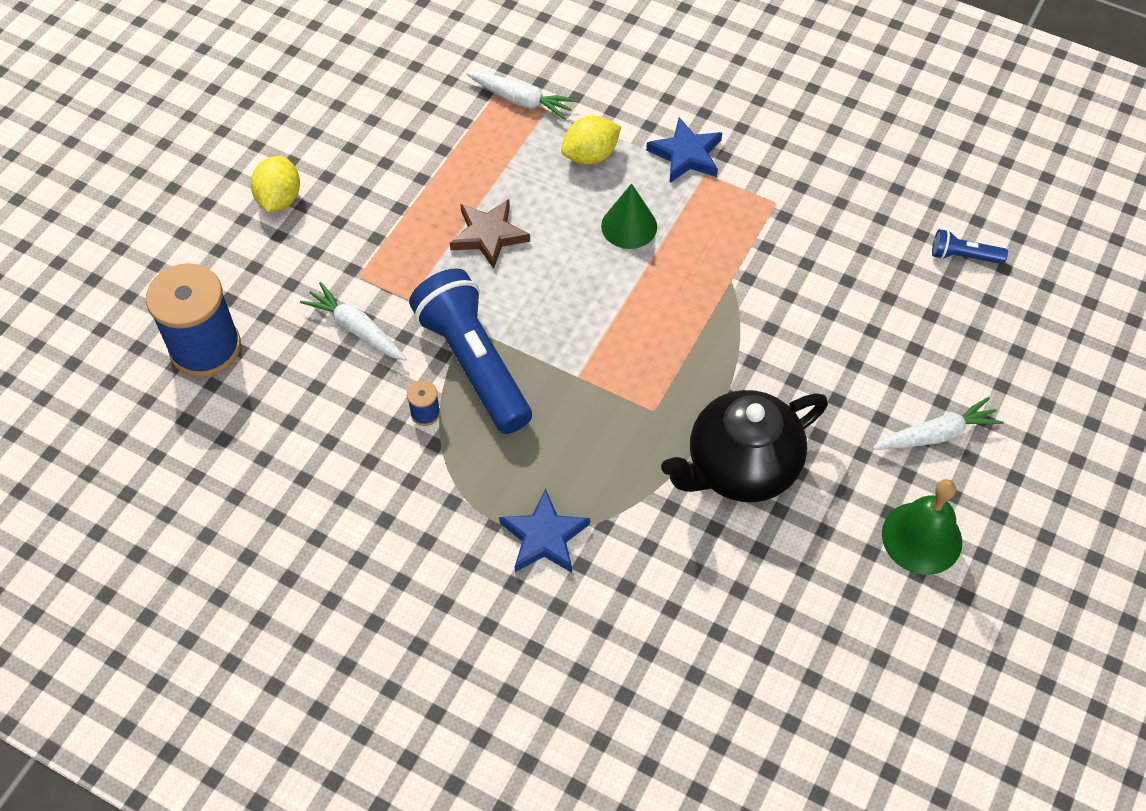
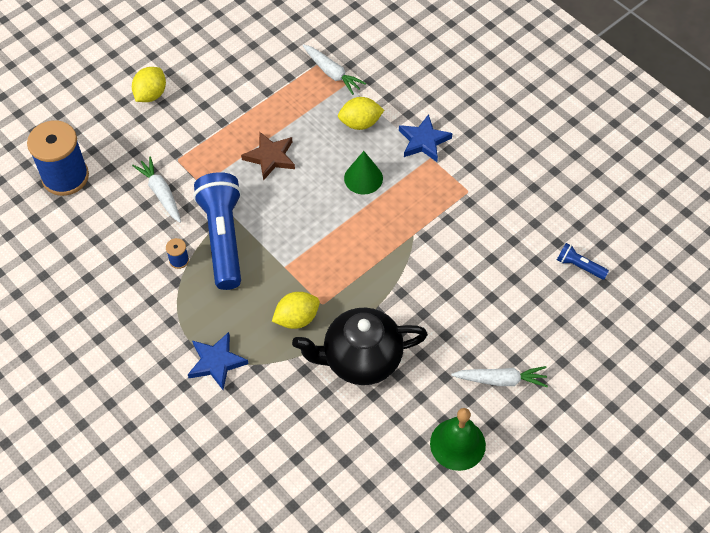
camera: 20 degrees right, 0 degrees up
(627, 441) = (297, 318): none -> yellow lemon

